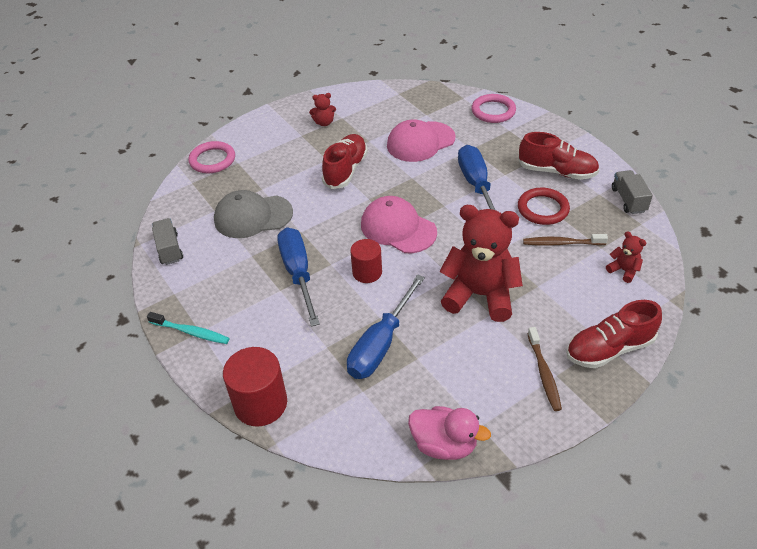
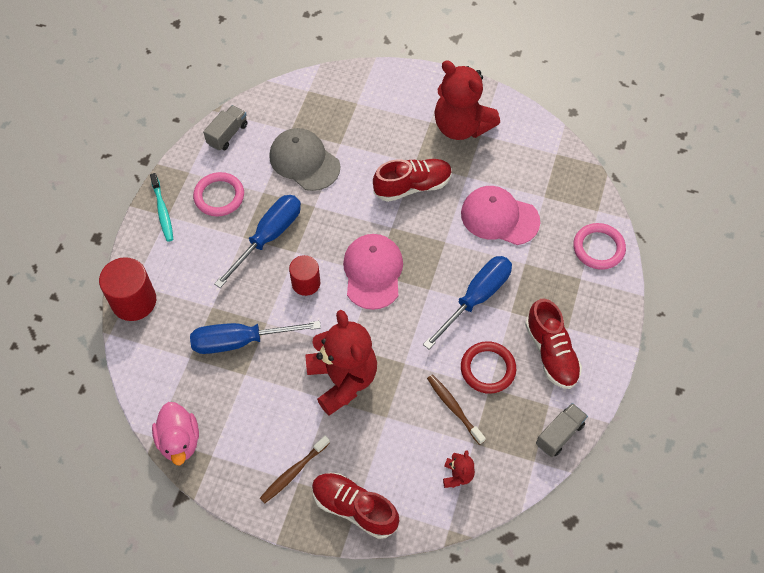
camera: 50 degrees right, 15 degrees up
(212, 160) = (345, 83): pink ring -> pink ring (219, 196)
(324, 123) = (461, 126): red teddy bear -> red teddy bear, size x2.32

